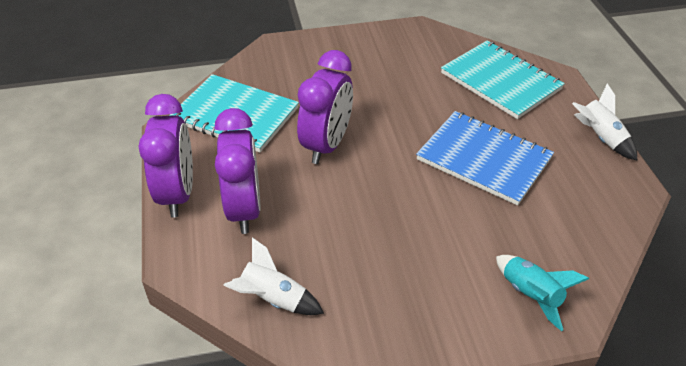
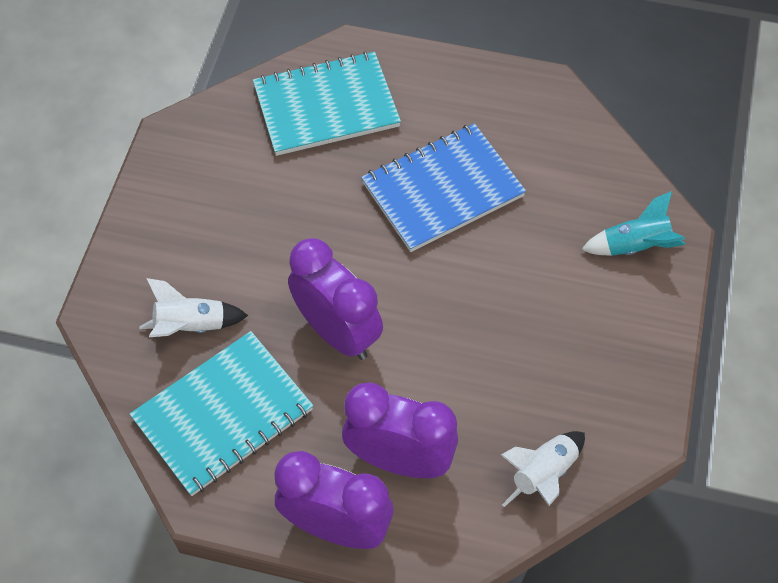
camera: 65 degrees left, 15 degrees up
(600, 138) = (466, 70): white rocket -> white rocket (191, 325)

